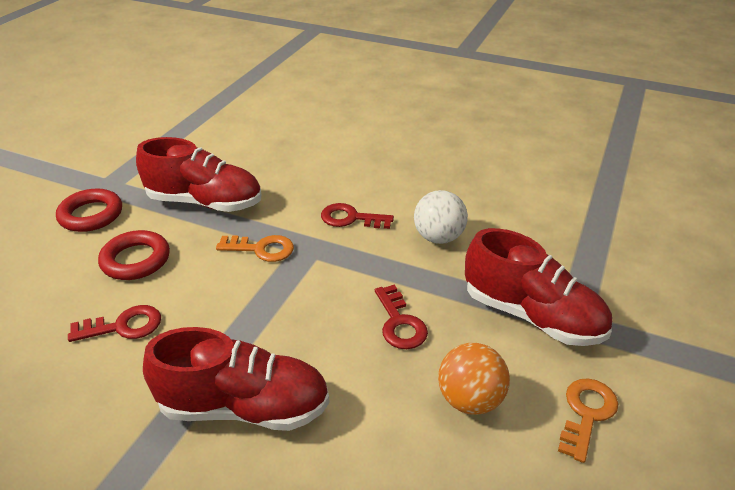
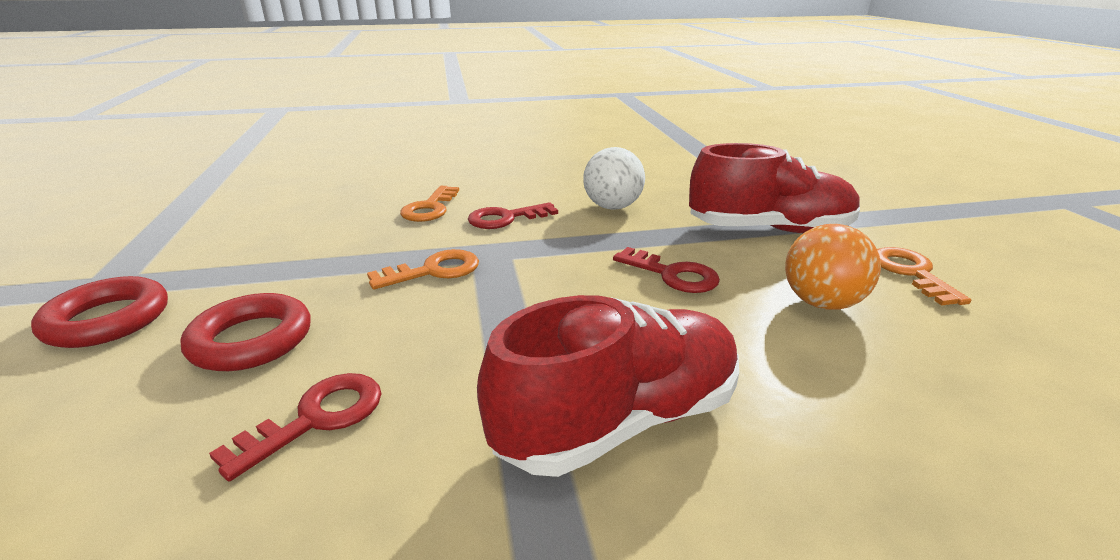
camera: 35 degrees left, 10 degrees down
(205, 202) = (300, 255): red shoe -> none
(313, 187) = (430, 208): none -> orange key

